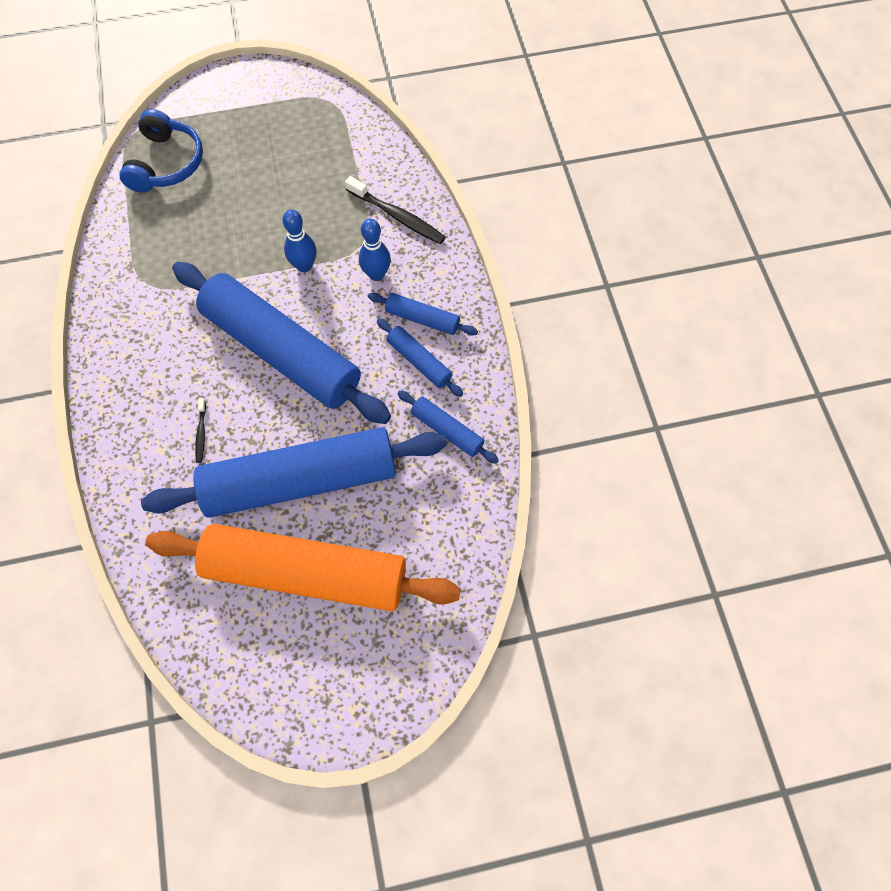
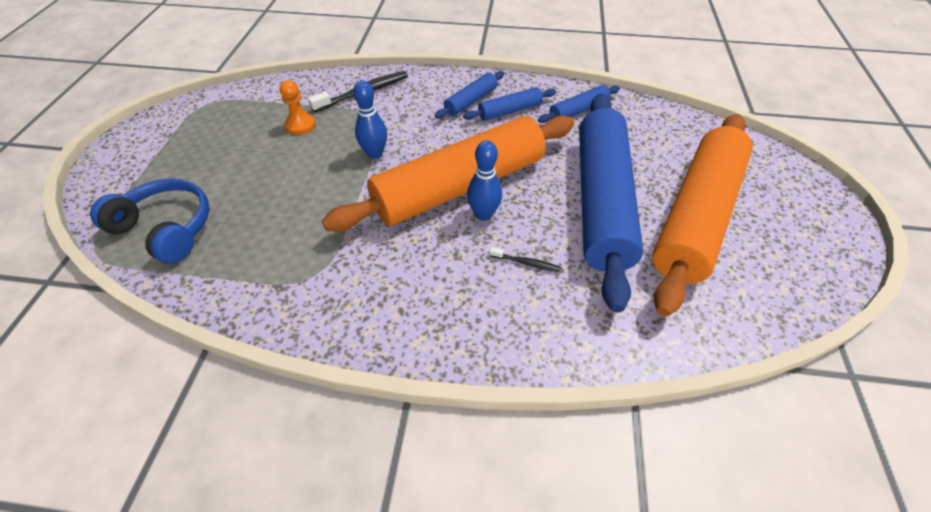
camera: 70 degrees left, 15 degrees down
(281, 352) = (460, 187): blue rolling pin -> orange rolling pin
(324, 188) = (300, 125): none -> orange pawn
(376, 274) = (412, 115): blue bowling pin -> blue bowling pin (483, 214)

